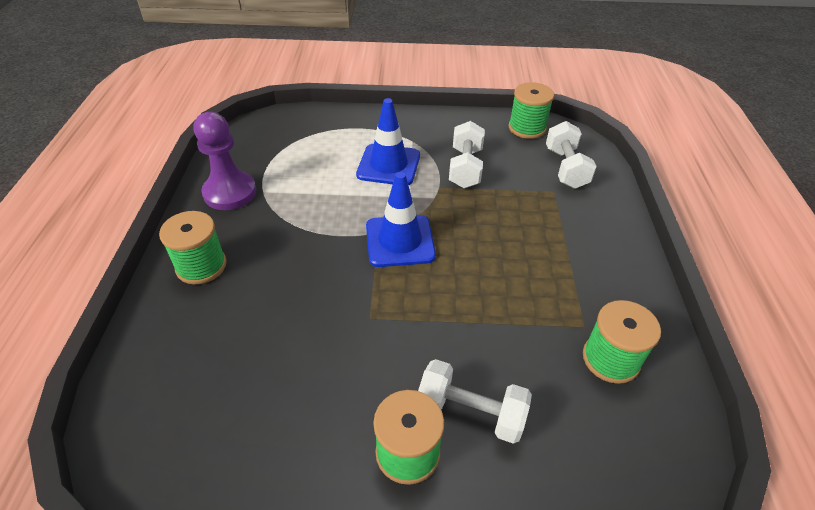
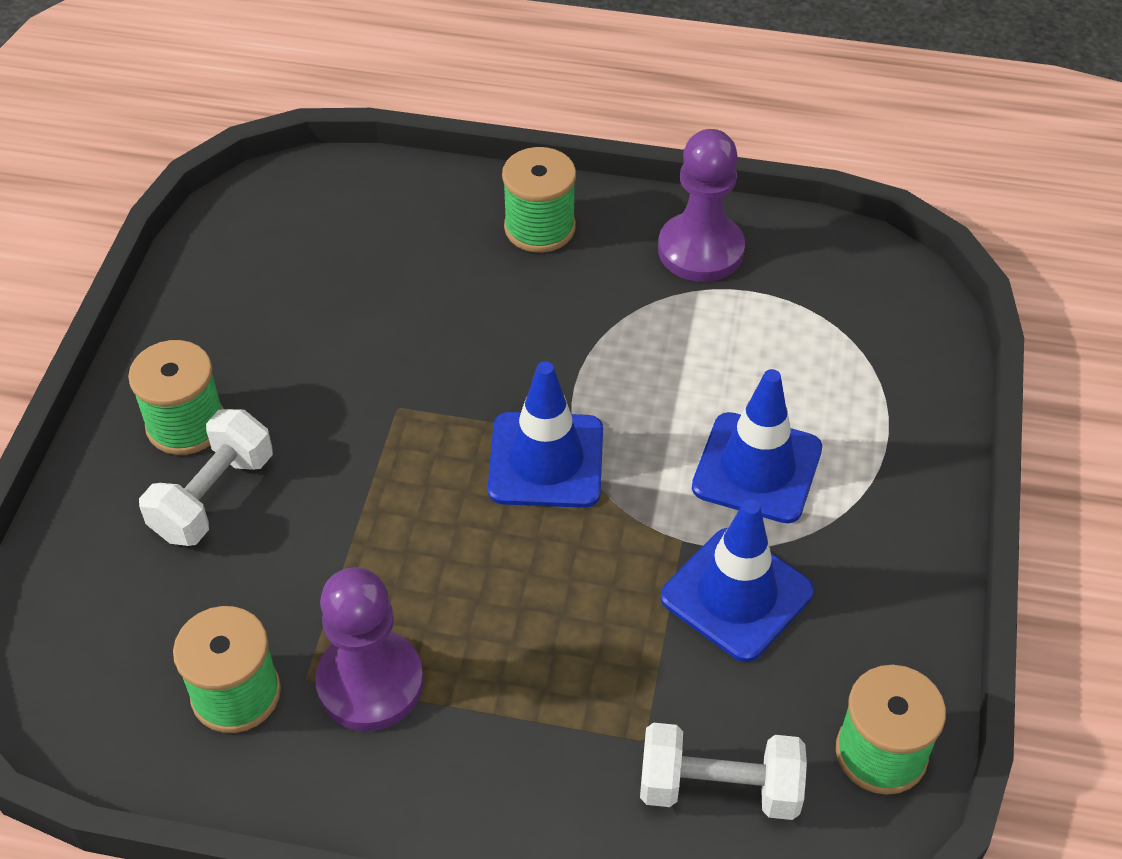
camera: 100 degrees right, 5 degrees up
(465, 168) = (736, 594): white dumbbell -> blue traffic cone
(573, 295) = (370, 683): none -> purple pawn

